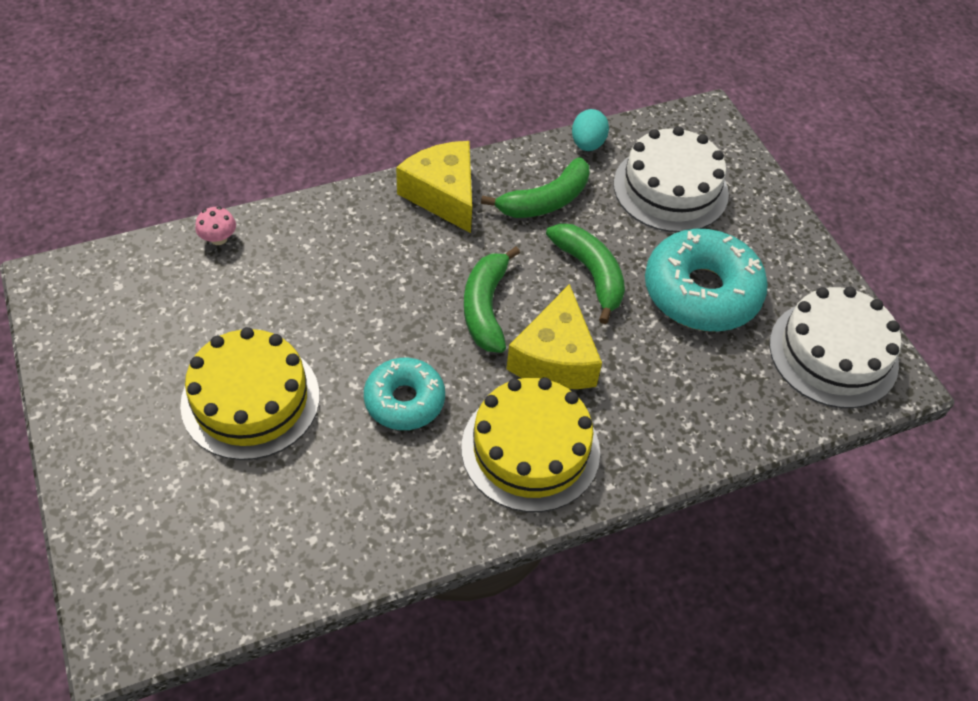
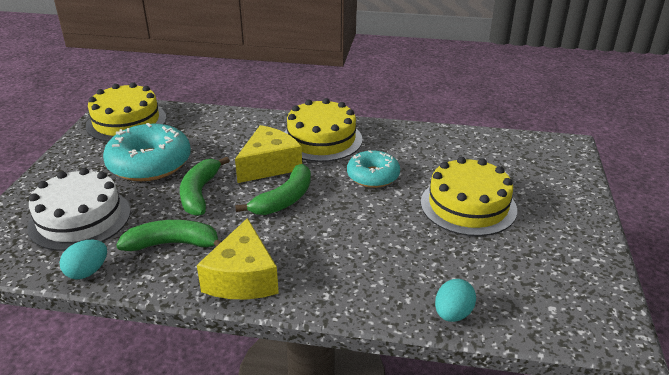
camera: 145 degrees left, 20 degrees down
(218, 238) = (452, 314): pink mushroom -> turquoise egg
(833, 353) = (126, 122): white cake -> yellow cake

